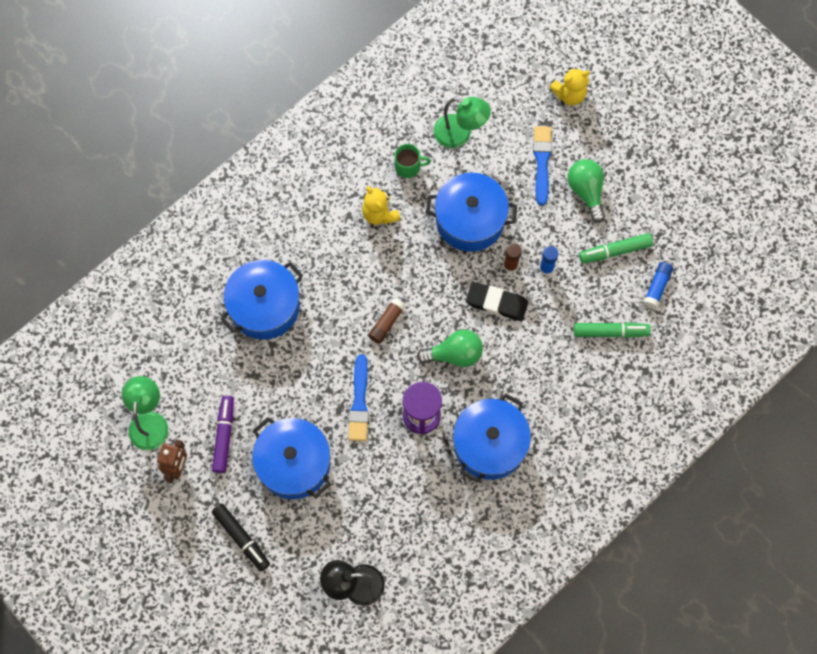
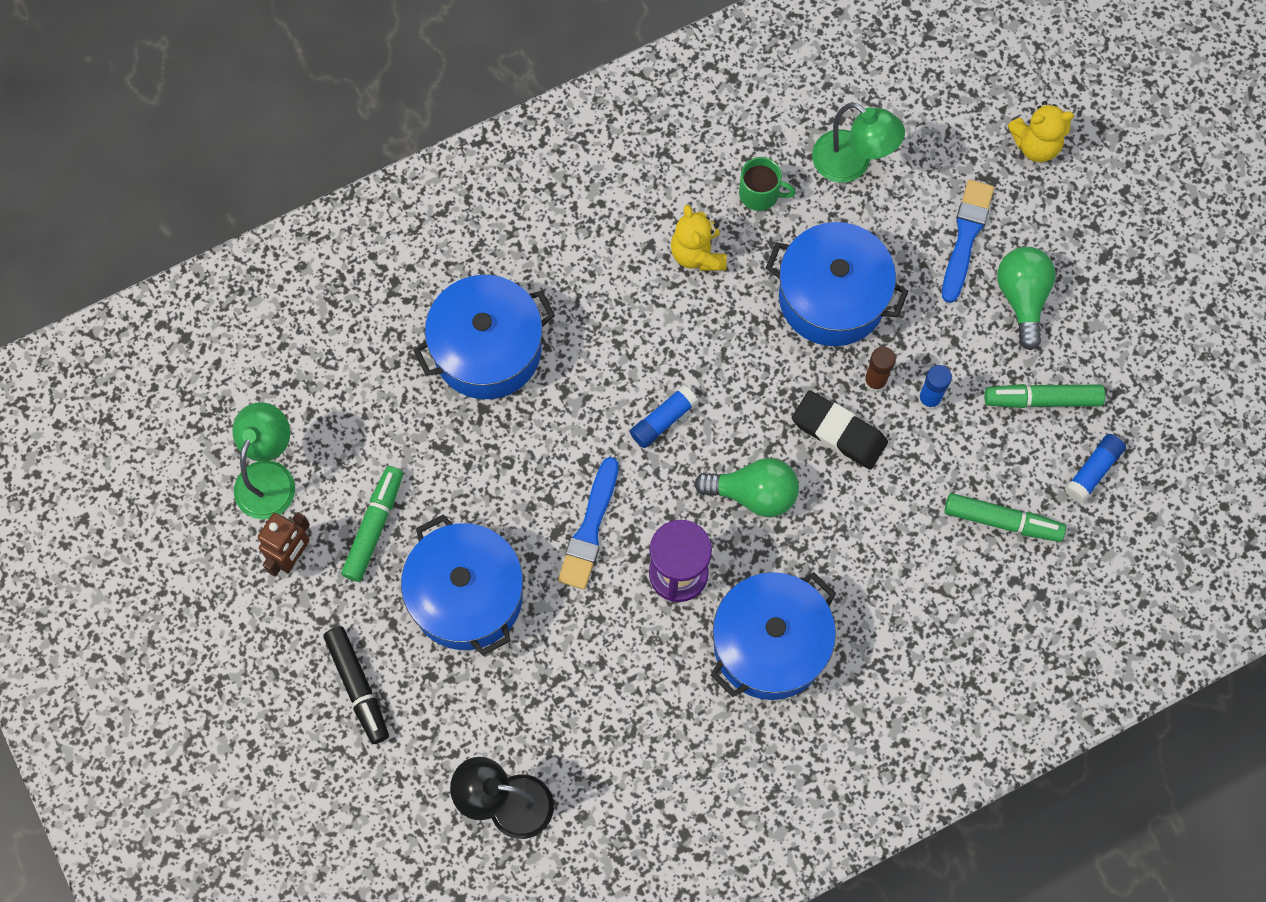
camera: 15 degrees right, 0 degrees up
(224, 436) = (374, 526): purple marker -> green marker
(386, 323) = (663, 420): brown glue stick -> blue glue stick

